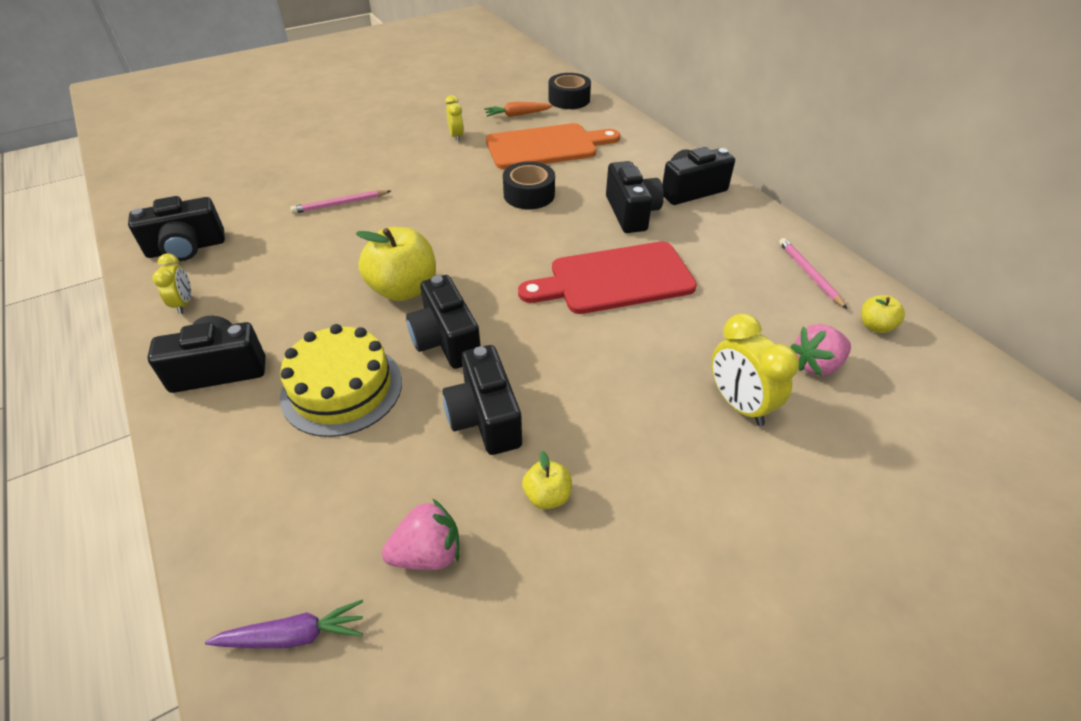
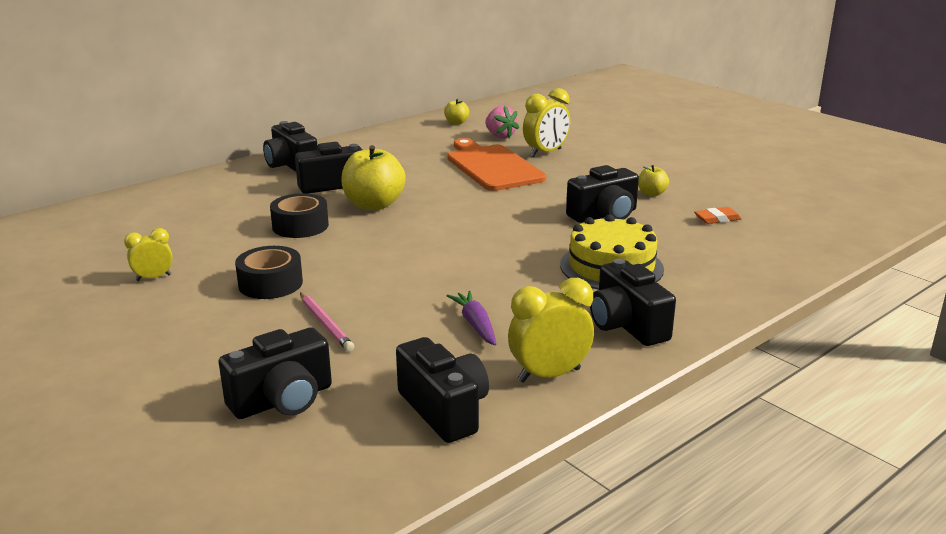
camera: 100 degrees left, 20 degrees down
(184, 304) = (549, 375): yellow clock -> yellow clock, size x1.65
(293, 636) = (798, 245): purple carrot -> purple carrot (475, 324)
(403, 289) = (476, 262): yellow apple -> yellow apple (374, 205)
(427, 553) = (717, 219): pink strawberry -> orange eraser
(446, 340) = (534, 237): black camera -> black camera (283, 400)
(517, 115) = (101, 248): orange carrot -> none
(546, 146) = (194, 226): orange cutting board -> orange cutting board (492, 166)
(569, 99) = (67, 223): black tape -> black tape (270, 283)
(614, 279) = (431, 186): red cutting board -> none
(809, 274) = (406, 134): pink pencil -> none

